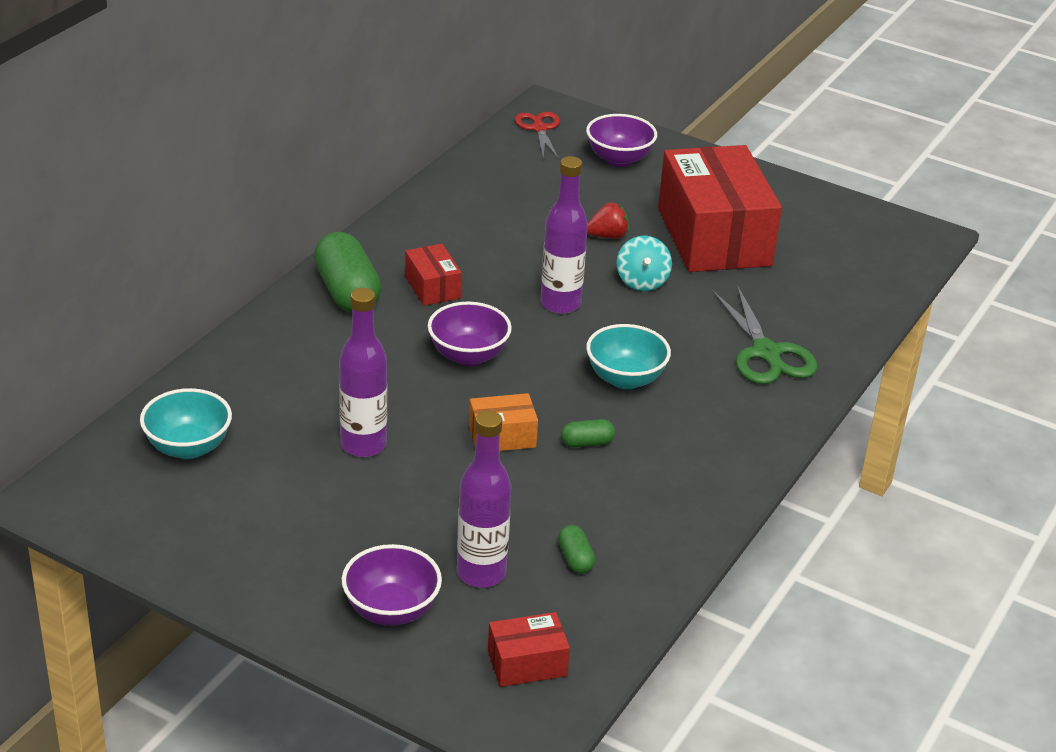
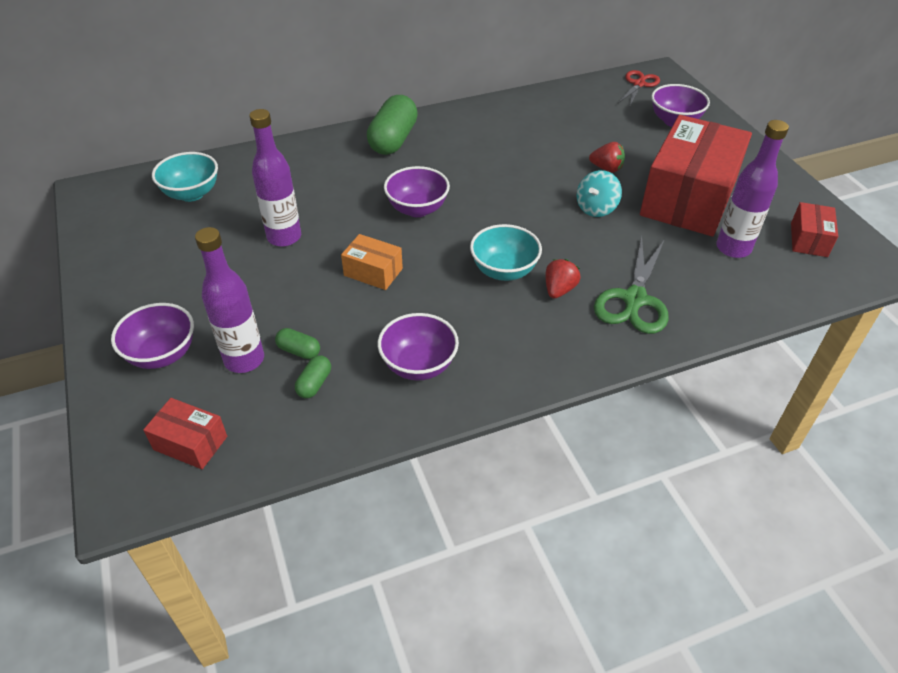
camera: 40 degrees right, 10 degrees up
(432, 287) = (448, 157): red box -> red box (809, 239)
(560, 304) = (519, 200): purple bottle -> purple bottle (733, 248)
(587, 443) = (423, 304): green capsule -> green capsule (299, 351)
(649, 497) = (419, 365): none -> purple bowl
(694, 374) = (559, 290): none -> red strawberry

